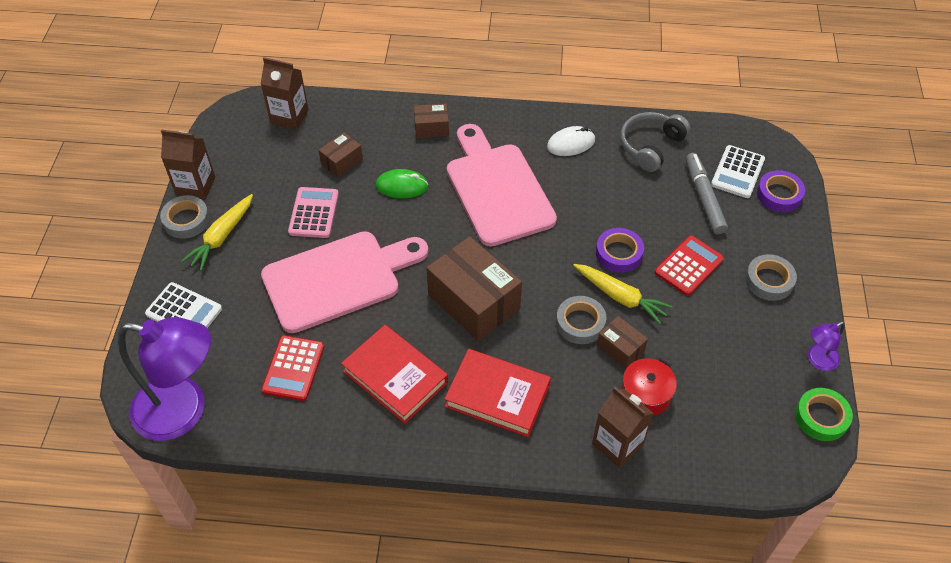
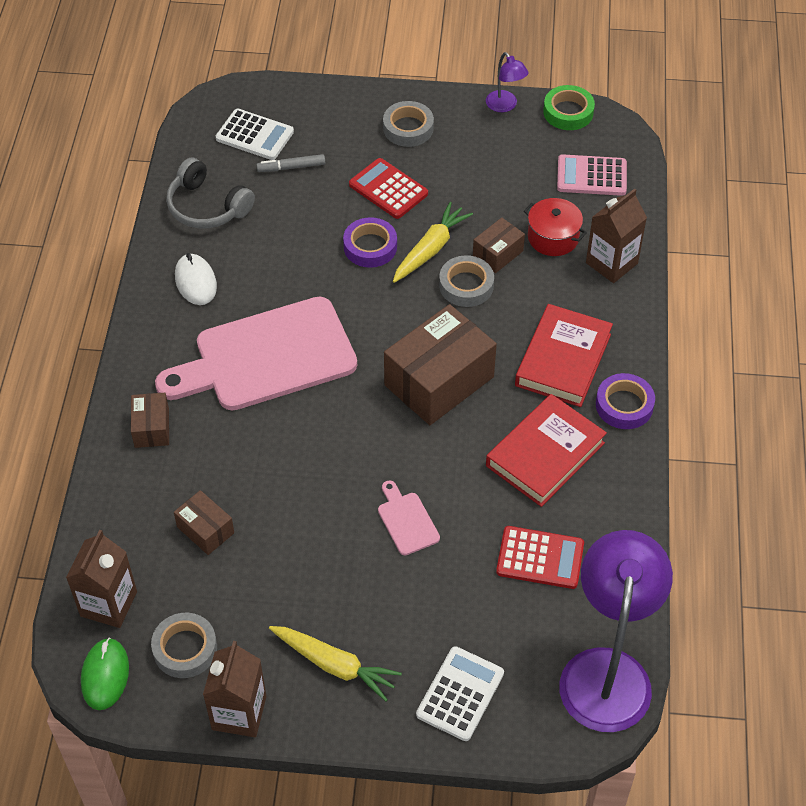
camera: 90 degrees left, 0 degrees up
(186, 220) = (303, 716): grey tape -> grey tape (185, 649)
(314, 213) = (296, 556): pink calculator -> pink calculator (591, 176)
(338, 279) = (406, 521): pink cutting board -> pink cutting board, size x0.41
(402, 186) = (255, 458): green mouse -> green mouse (105, 675)
(704, 198) = (291, 167): grey marker -> grey marker, size x0.61
(779, 195) = (290, 106): purple tape -> purple tape (624, 405)

